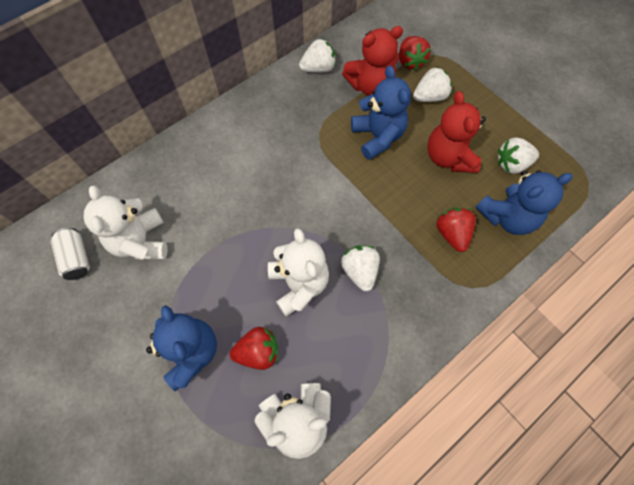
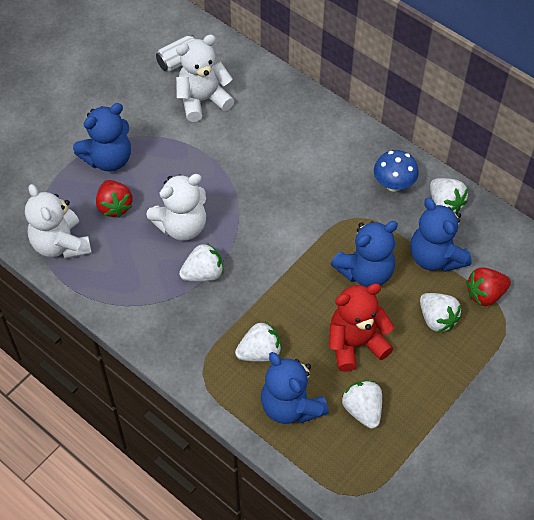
camera: 80 degrees right, 10 degrees down
(290, 99) = (393, 184): none -> blue mushroom
(370, 86) = (435, 257): red teddy bear -> blue teddy bear
(452, 234) = (260, 352): red strawberry -> white strawberry

